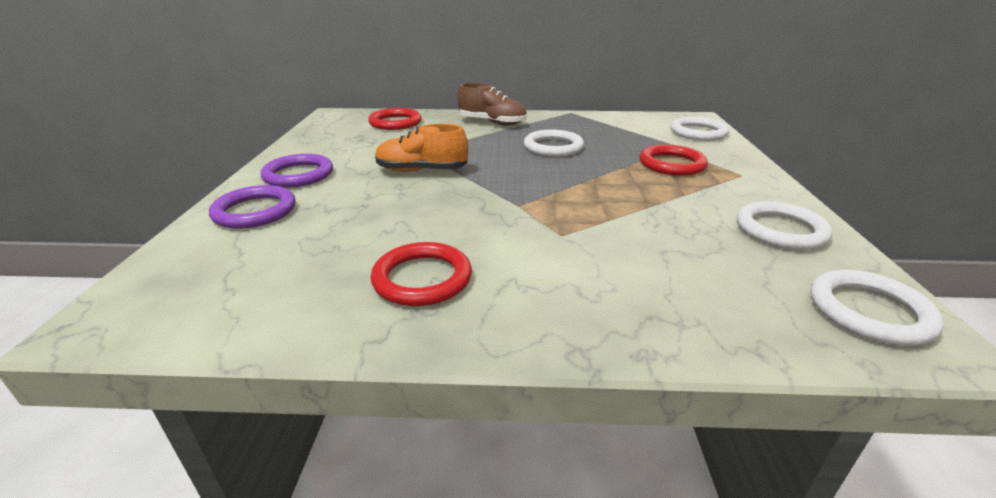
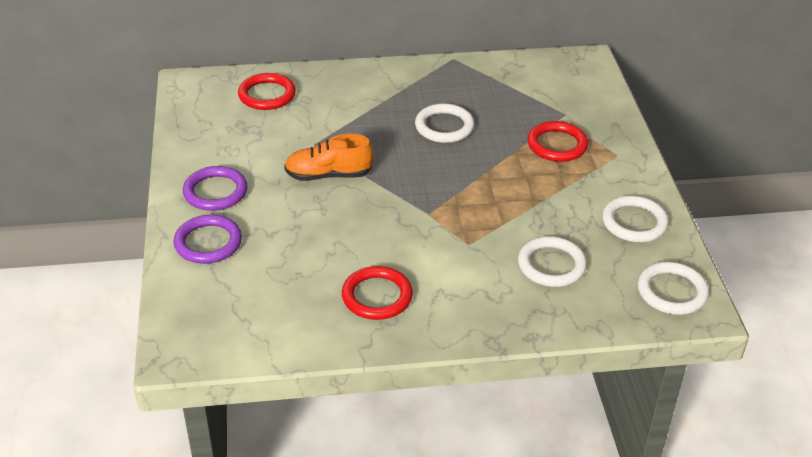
camera: 10 degrees left, 10 degrees up
(492, 122) = (372, 86): brown shoe -> none
(698, 132) = (586, 88): white ring -> white ring (551, 265)

